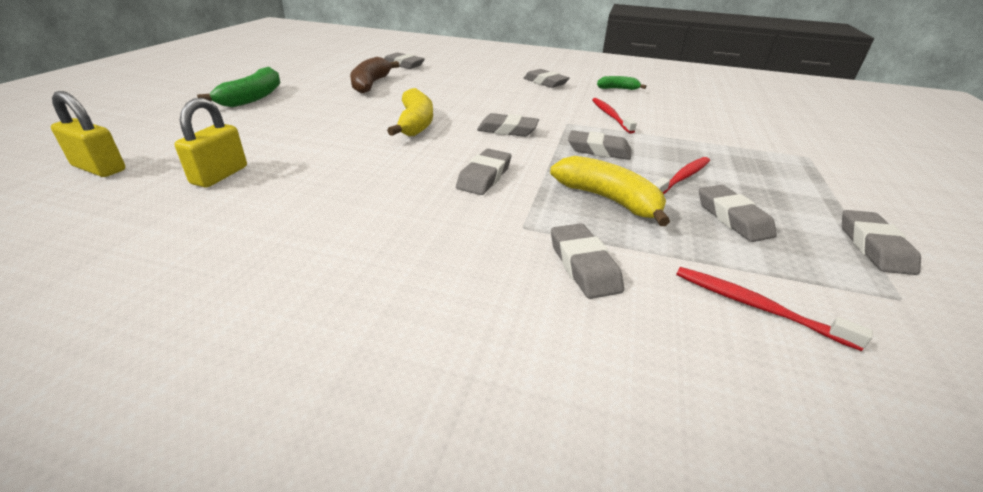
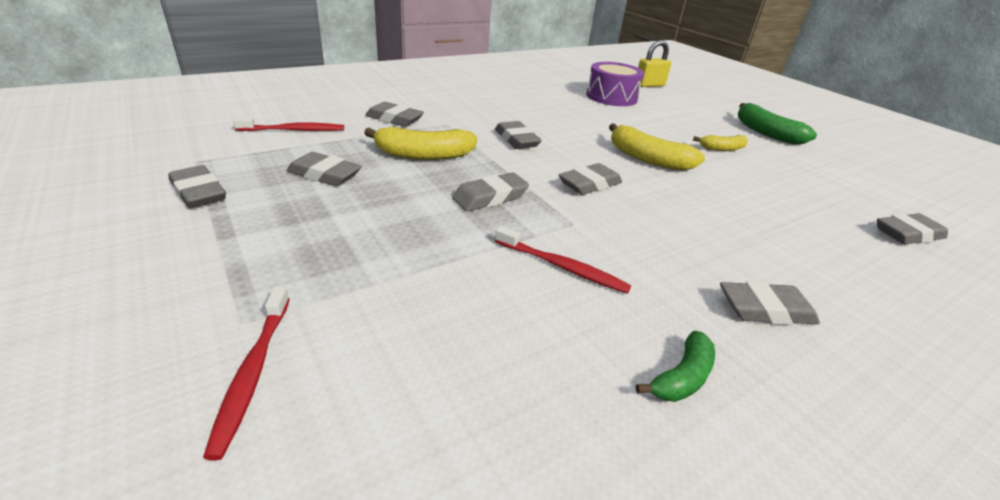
camera: 130 degrees right, 0 degrees up
(220, 175) = (611, 97): yellow padlock -> purple drum
(335, 106) = (722, 149): none -> yellow banana
(370, 84) = (797, 183): brown banana -> none
(682, 178) = (389, 198): red toothbrush -> red toothbrush (253, 372)

